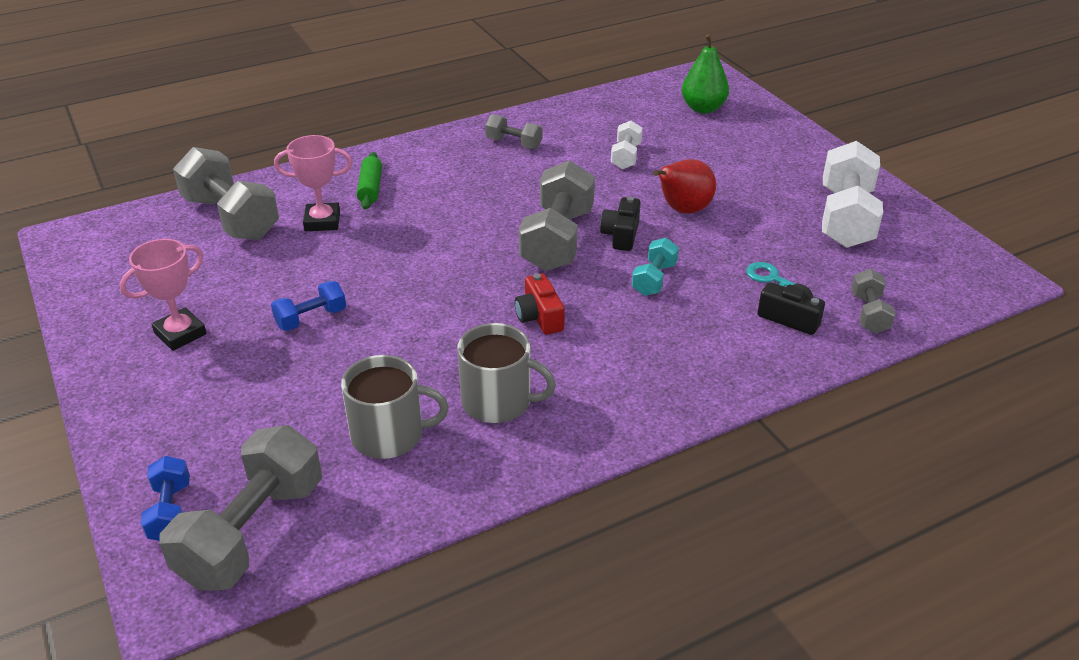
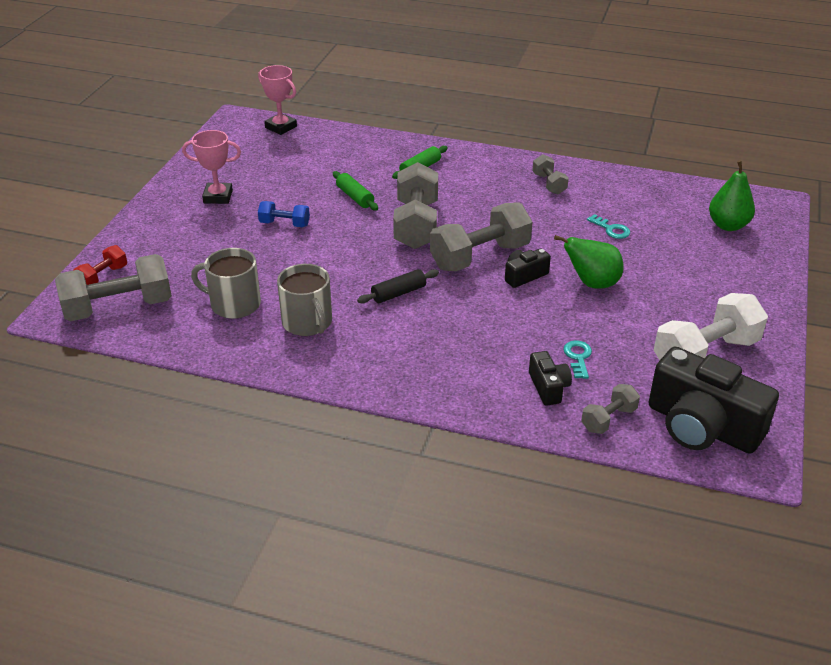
camera: 45 degrees right, 0 degrees up
(171, 512) = (103, 277): blue dumbbell -> red dumbbell
(231, 218) = (324, 148): grey dumbbell -> grey dumbbell (416, 224)
(322, 221) = (366, 174): pink trophy -> pink trophy (281, 127)
(346, 250) = (355, 197): none -> green rolling pin
(389, 435) = (234, 304): grey mug -> grey mug turned 150 degrees clockwise
(539, 317) = (398, 293): red camera -> black rolling pin
(626, 156) = (611, 229): white dumbbell -> turquoise key
(654, 279) = (500, 313): turquoise dumbbell -> none
(682, 210) = (592, 283): red pear -> green pear
(930, 275) = (702, 426): none -> black camera

